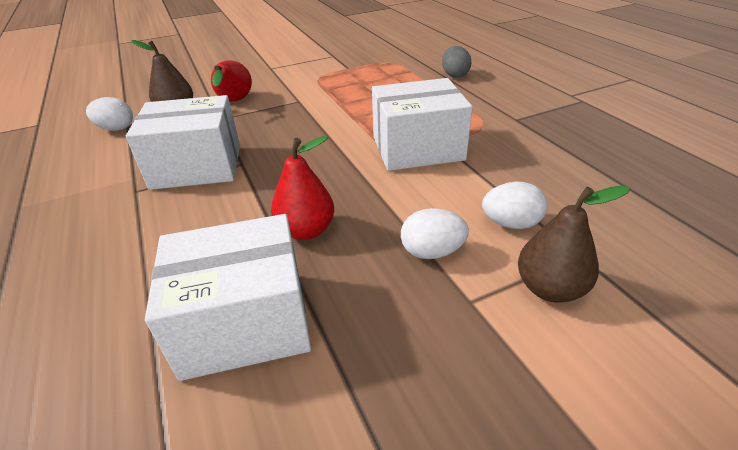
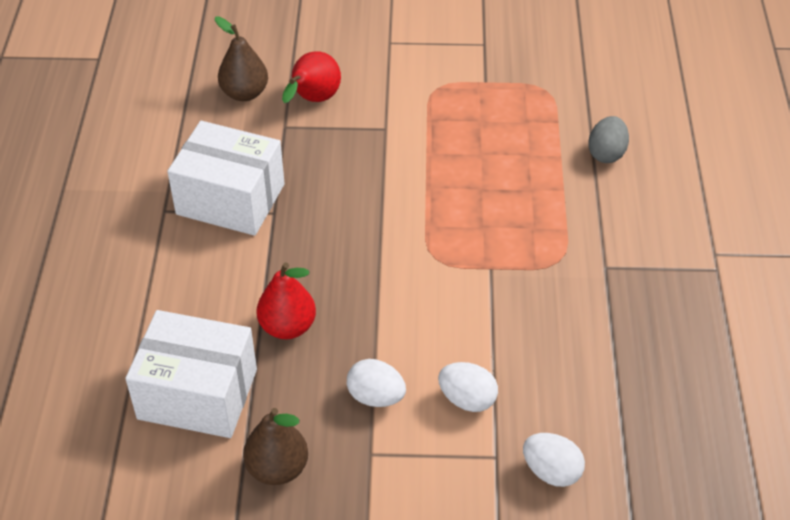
camera: 25 degrees right, 10 degrees up
(116, 129) = (173, 101): white egg -> white egg (551, 471)
(417, 148) = (459, 266): white box -> none
(550, 288) = (440, 472): brown pear -> brown pear (277, 468)

